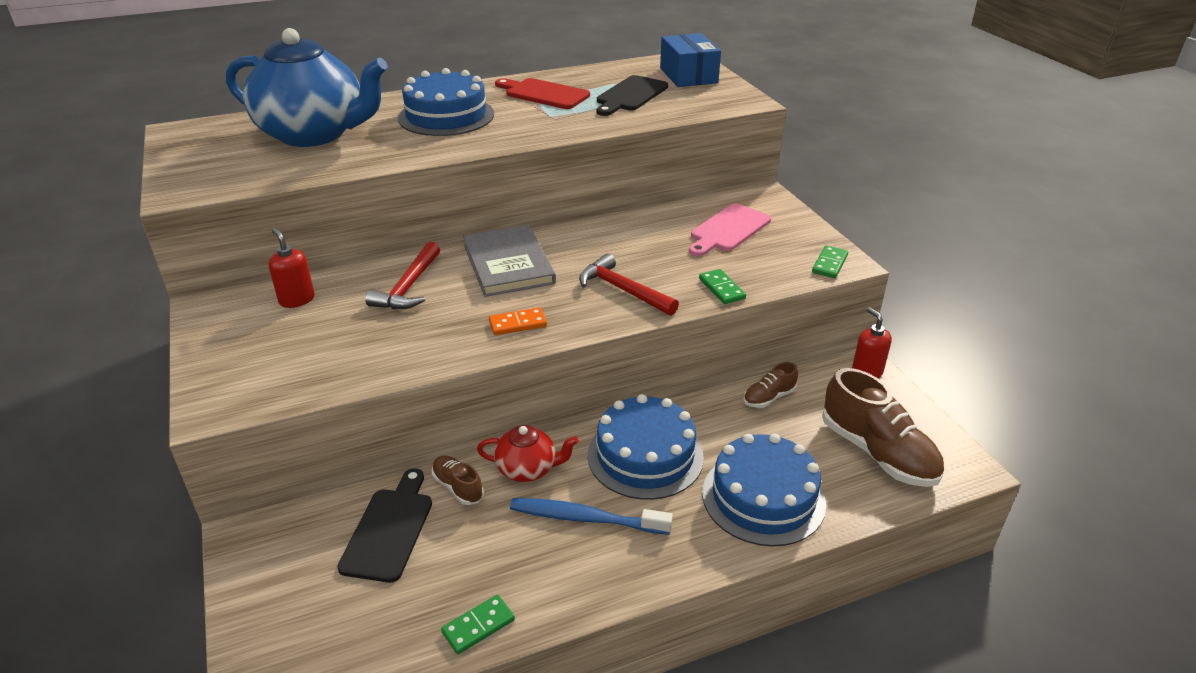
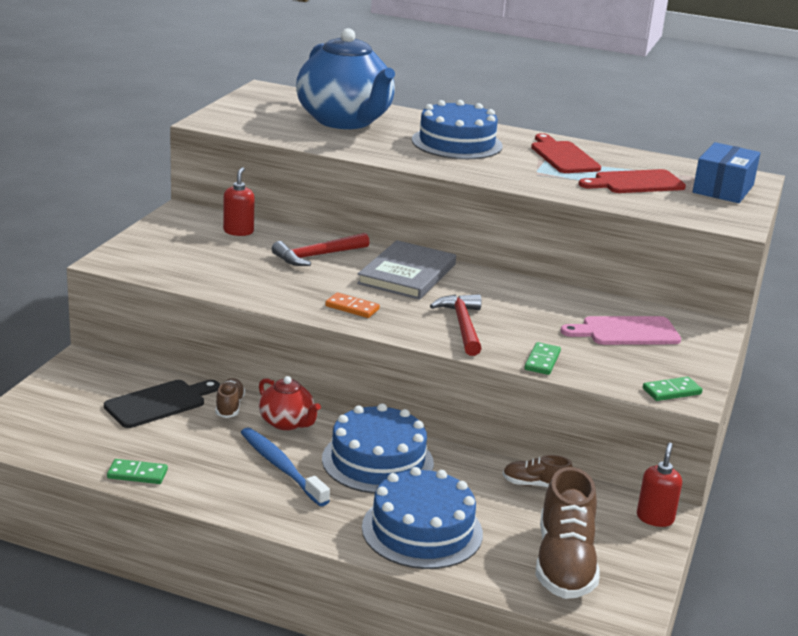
camera: 40 degrees right, 10 degrees down
(630, 95) = (635, 183): black cutting board -> red cutting board

